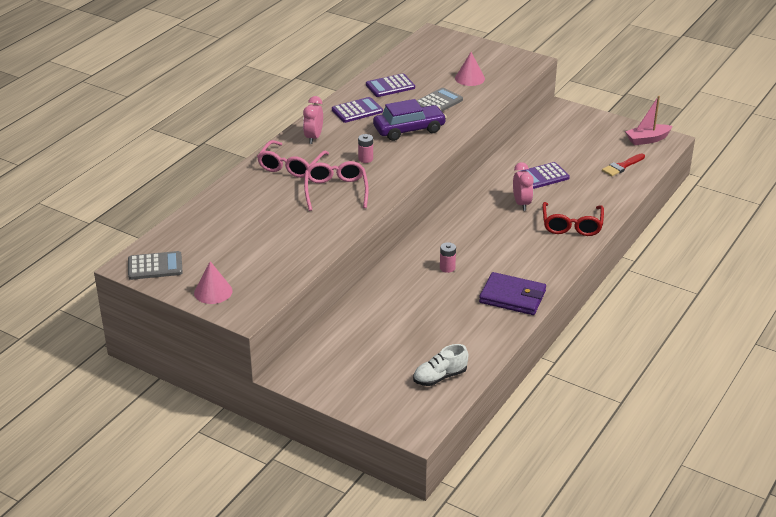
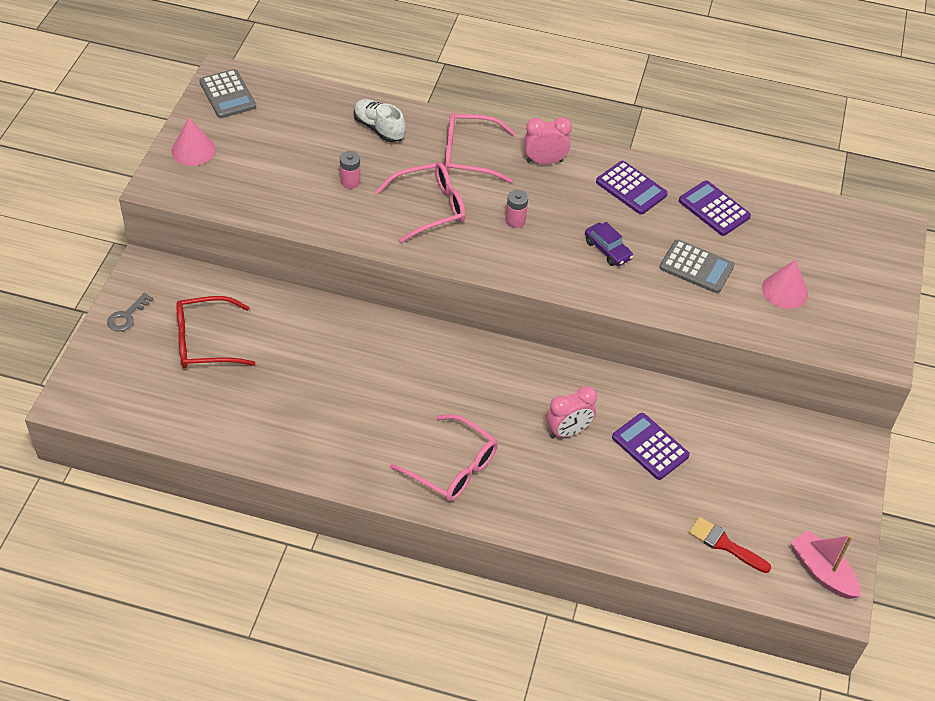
camera: 70 degrees right, 15 degrees up
(337, 389) = (127, 316): none -> grey key
(409, 130) = (607, 250): purple car -> purple car, size x0.55
(440, 377) = (168, 405): white shoe -> white shoe (379, 128)
(447, 268) = (388, 374): pink battery -> pink battery (350, 182)
(512, 297) = (347, 453): purple wallet -> none
(537, 254) = (452, 467): none -> pink glasses
(572, 225) = (537, 498): red glasses -> red glasses (205, 342)

